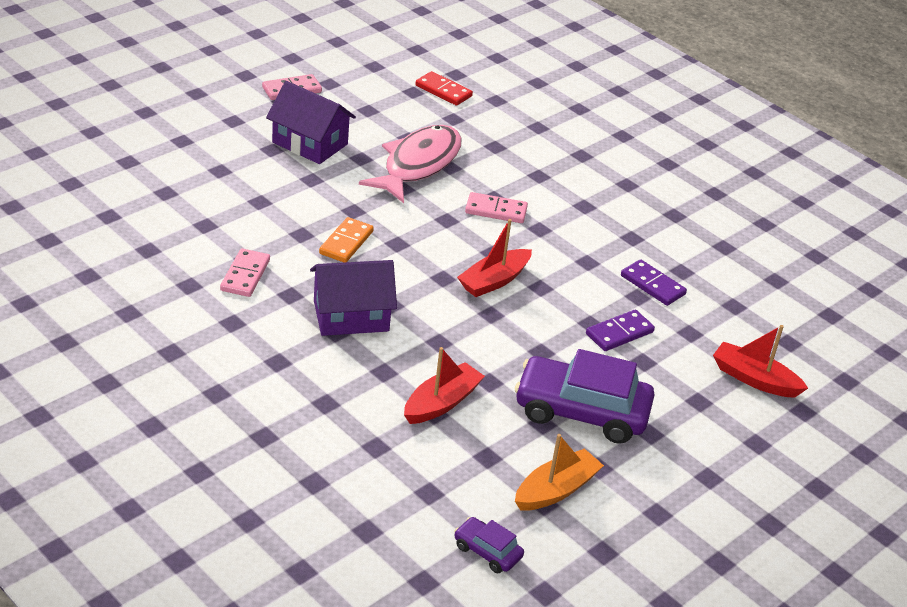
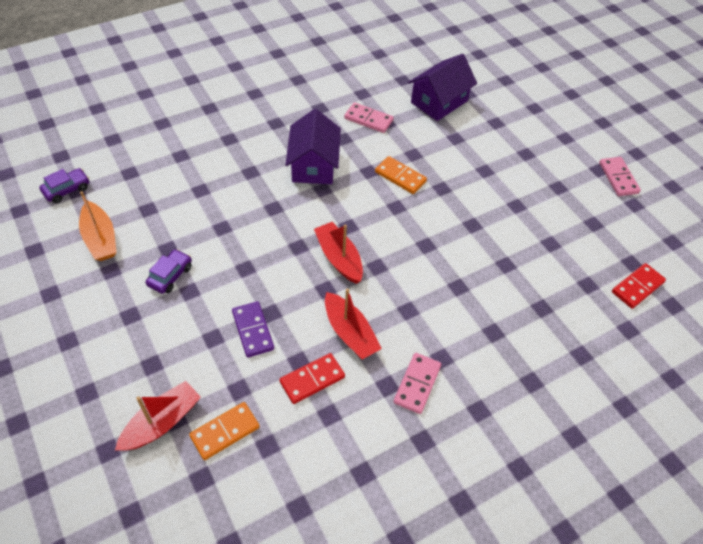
camera: 105 degrees right, 15 degrees up
(310, 143) = (536, 177): purple house -> purple house (439, 102)
(418, 165) = (508, 242): pink fish -> none
(441, 403) = (209, 196): red boat -> red boat (350, 333)
(496, 210) = (437, 283): pink domino -> pink domino (417, 384)
(581, 412) = (170, 276): purple car -> purple car, size x0.47
(652, 285) = (312, 379): purple domino -> red domino
(738, 334) = (225, 432): none -> orange domino

